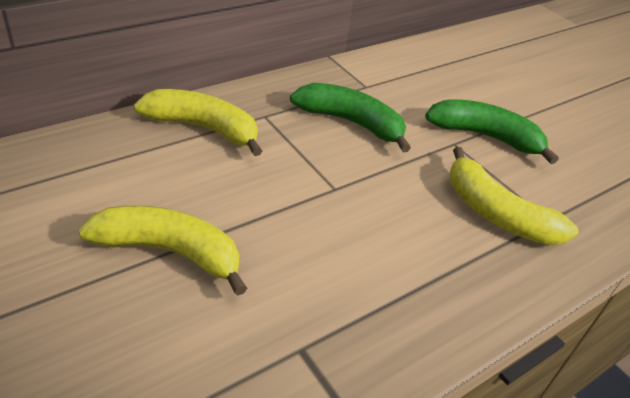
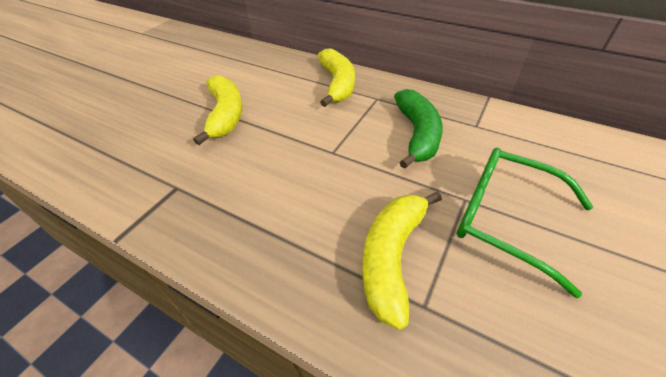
camera: 70 degrees right, 5 degrees up
(485, 136) = (505, 219): green banana -> green glasses

